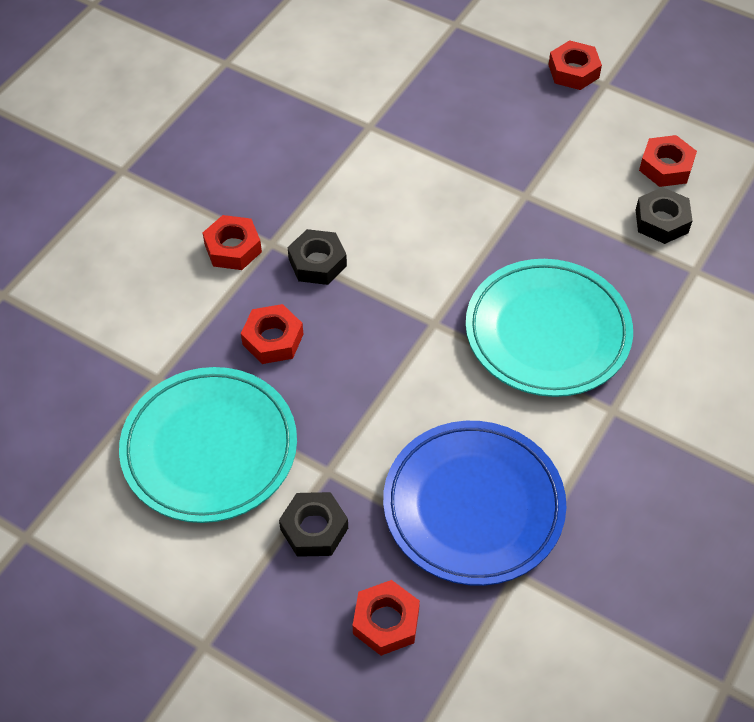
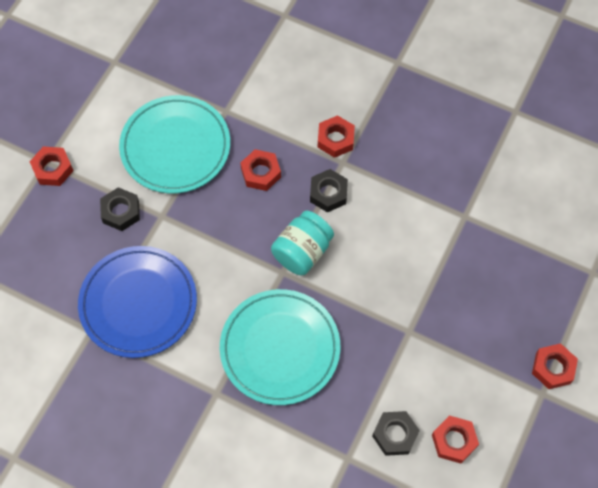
camera: 85 degrees right, 10 degrees up
(386, 621) = (59, 257): red nut -> red nut (53, 169)
(404, 298) = (302, 252): none -> turquoise jar

